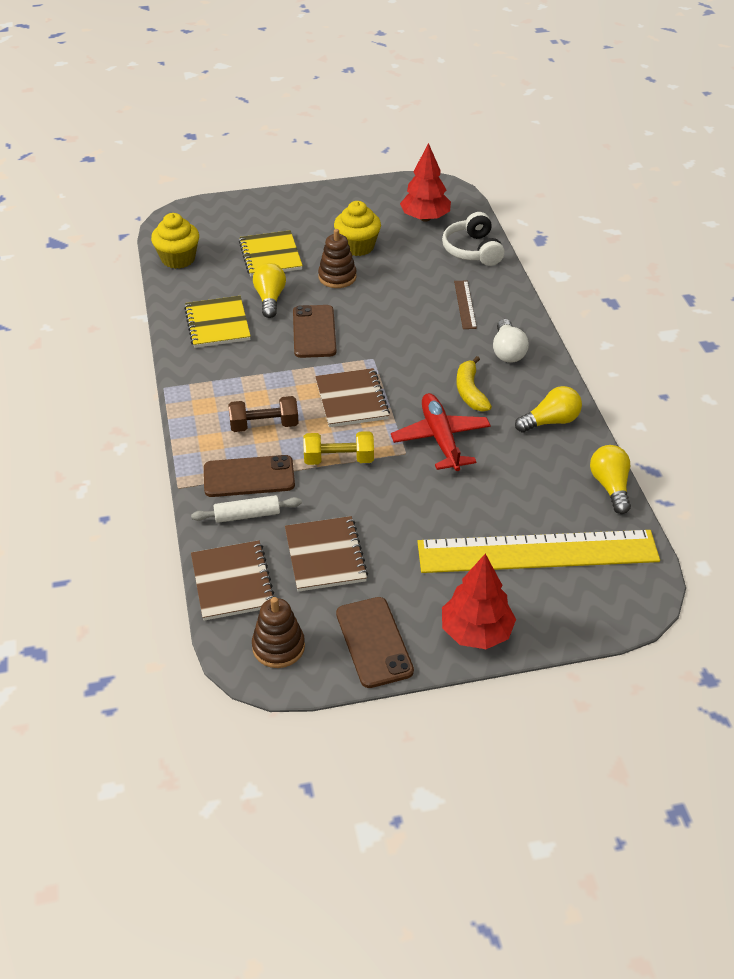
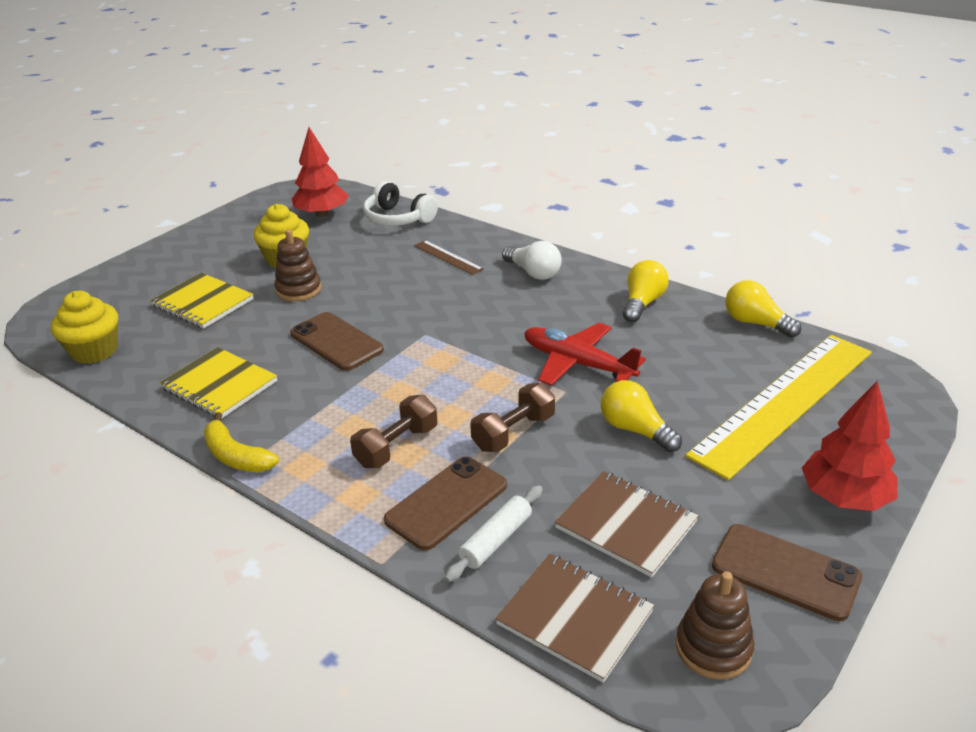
camera: 40 degrees left, 10 degrees down
(270, 299) = (251, 337): yellow light bulb -> yellow light bulb (635, 430)
(339, 459) = (513, 432): yellow dumbbell -> brown dumbbell
(351, 400) = (453, 377): brown notebook -> none
(470, 392) = (547, 316): yellow banana -> yellow banana (236, 456)

